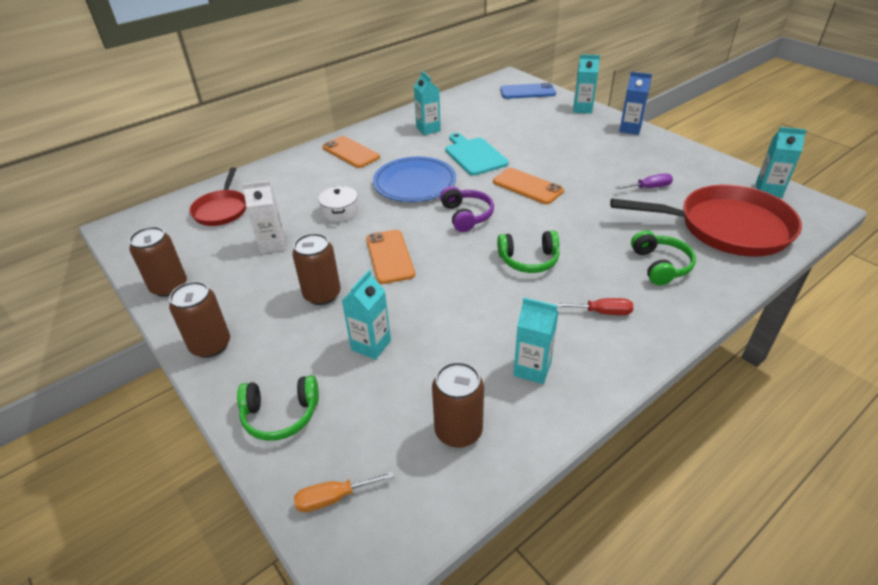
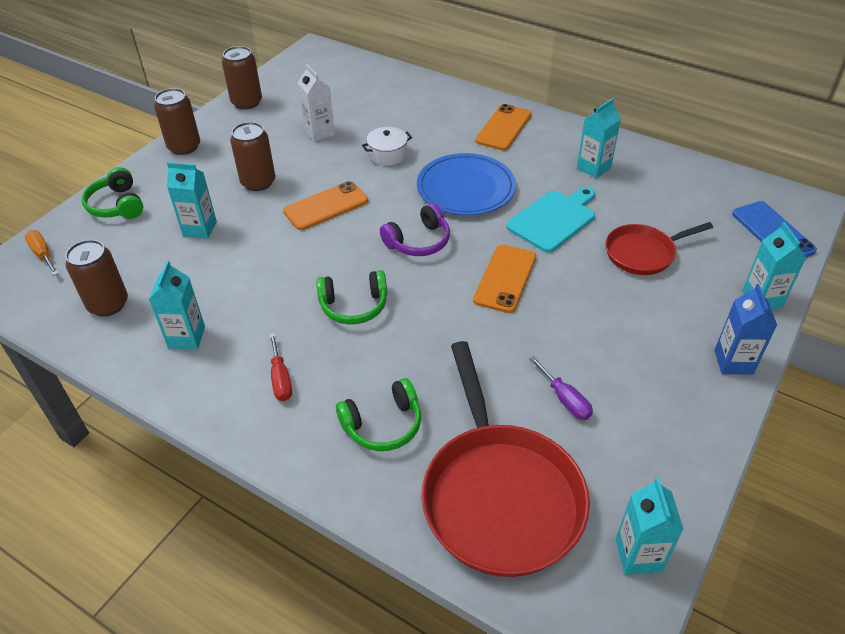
camera: 70 degrees right, 5 degrees up
(222, 209) = (361, 88): red pan -> red pan (643, 253)
(529, 260) = (354, 306): green headphones -> green headphones turned 75 degrees counterclockwise

